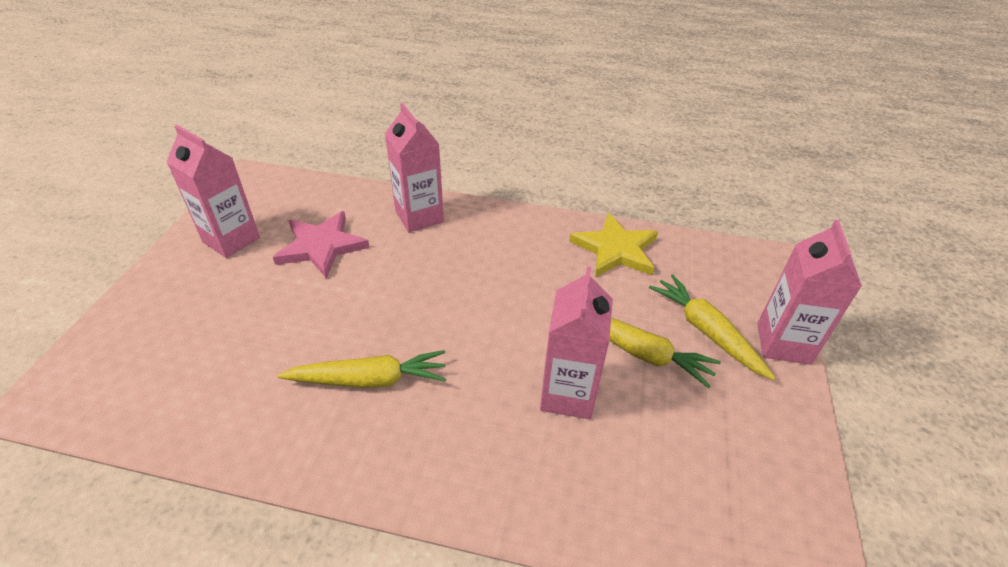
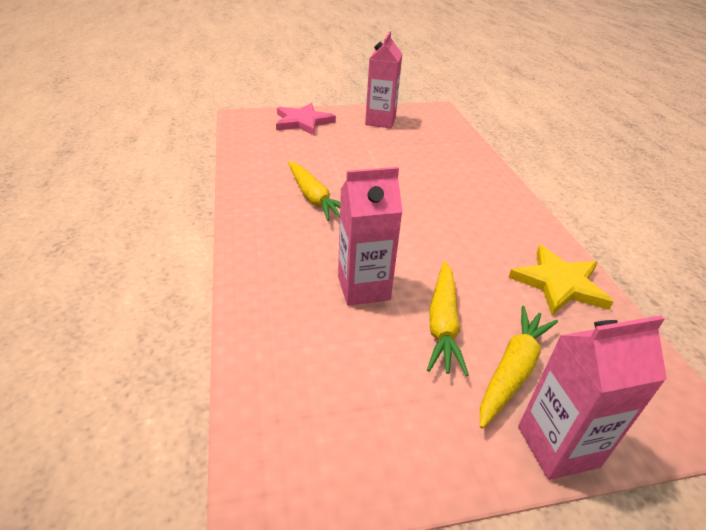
camera: 65 degrees right, 5 degrees down
(321, 246) = (405, 149): pink star -> pink star (303, 122)
(419, 217) = (475, 174): pink carton -> none

